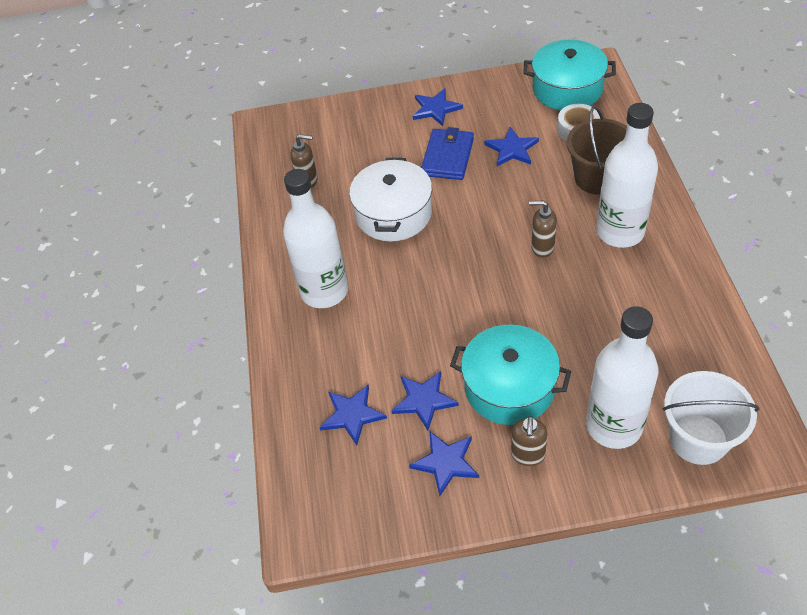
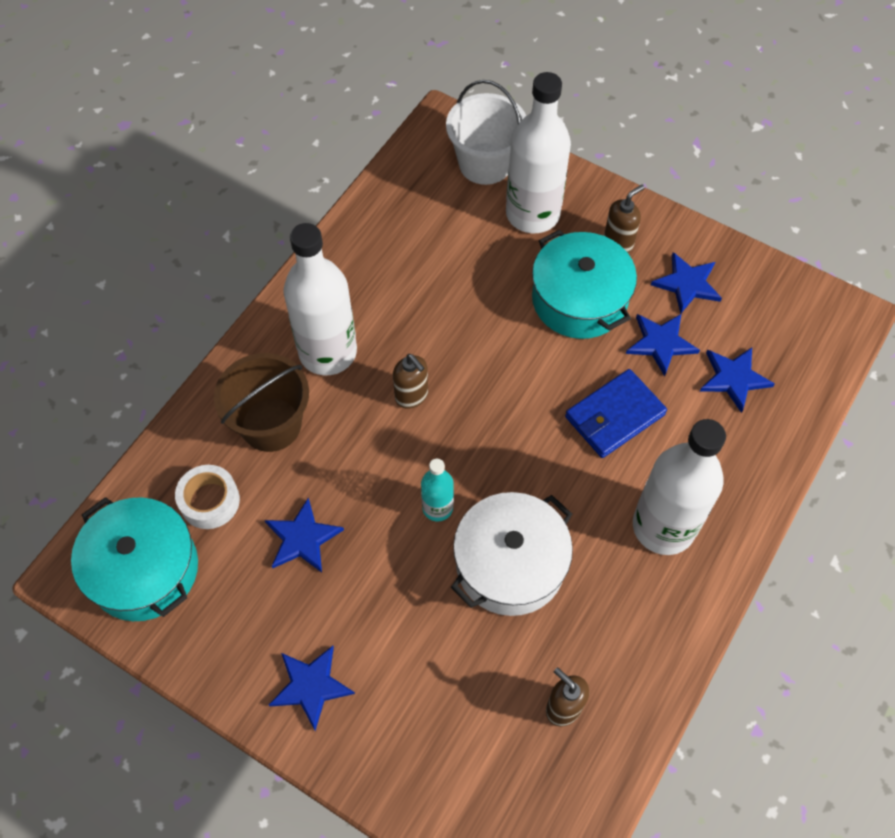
camera: 145 degrees left, 10 degrees up
(447, 157) = (377, 592): blue wallet -> blue wallet (614, 416)
(460, 209) = (437, 508): none -> turquoise bottle

